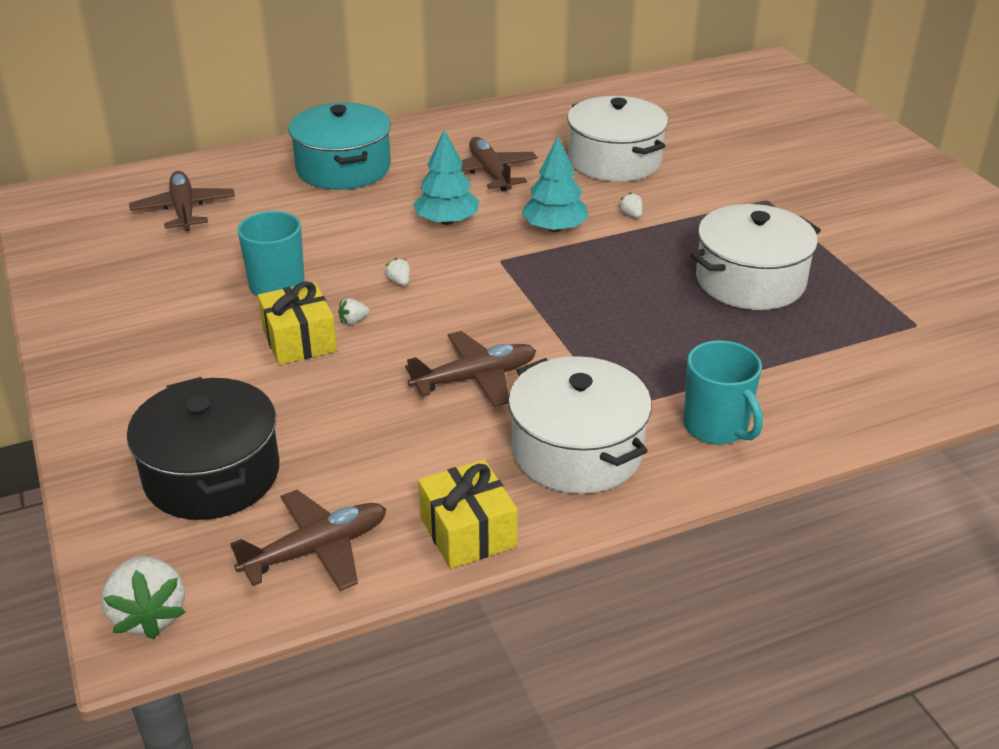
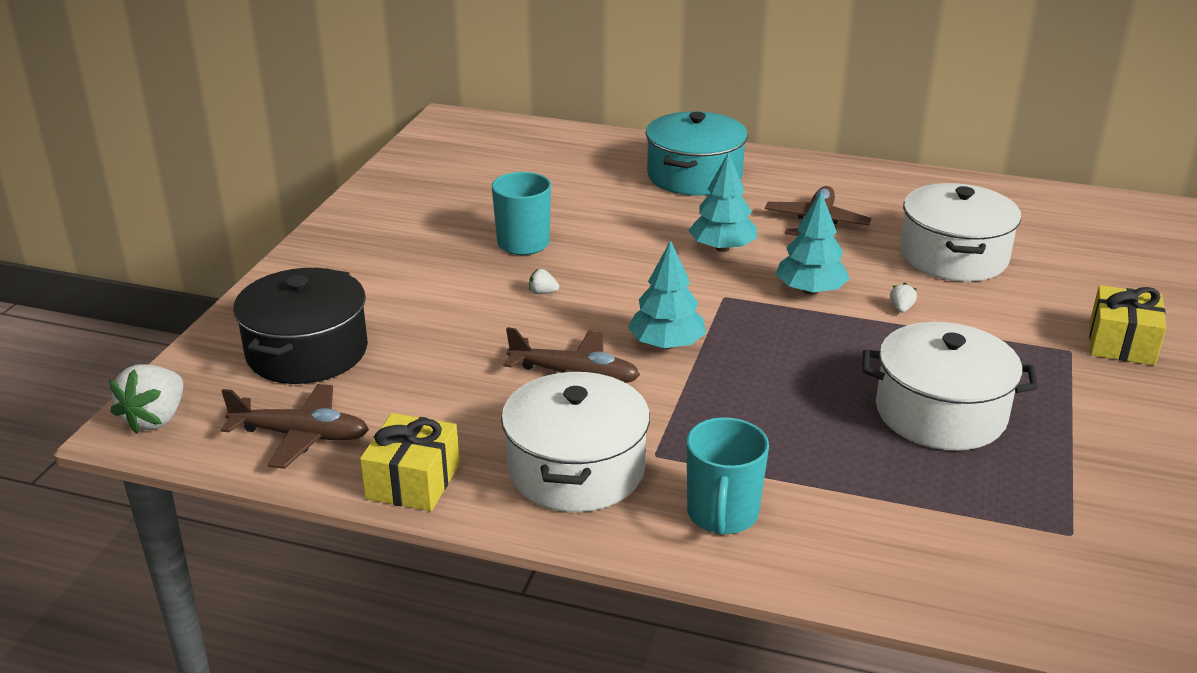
camera: 40 degrees right, 5 degrees down
(184, 210) = (532, 163): brown plane -> none
(299, 340) = (485, 289): yellow gift -> yellow gift (1121, 343)
(399, 282) = (617, 279): white strawberry -> none
(509, 318) = (666, 344): none -> turquoise tree

